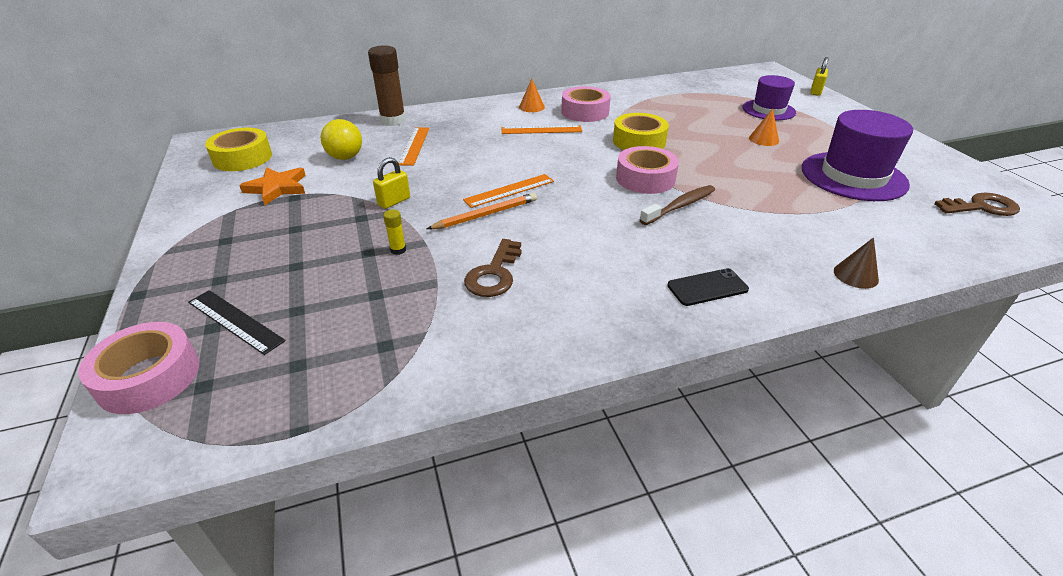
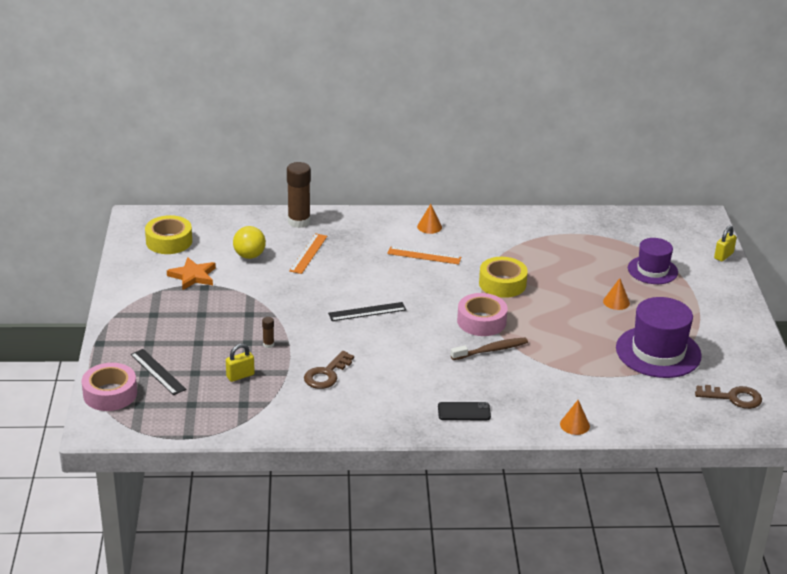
camera: 15 degrees right, 5 degrees down
(394, 201) = (276, 305): yellow padlock -> yellow padlock (240, 376)
(398, 250) = (268, 344): yellow glue stick -> brown glue stick
(485, 215) = (340, 329): orange pencil -> none
(509, 190) = (367, 311): orange ruler -> black ruler
(585, 112) = (475, 241): pink tape -> none
(855, 275) = (574, 425): brown cone -> orange cone

